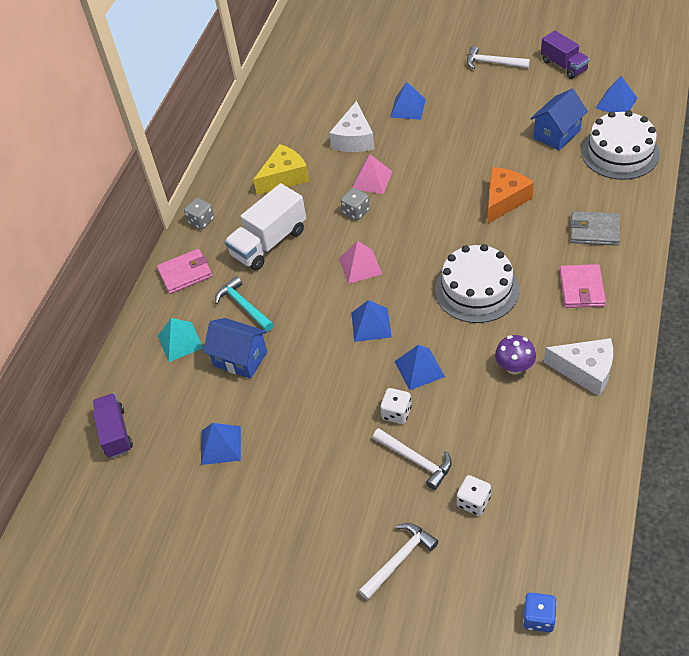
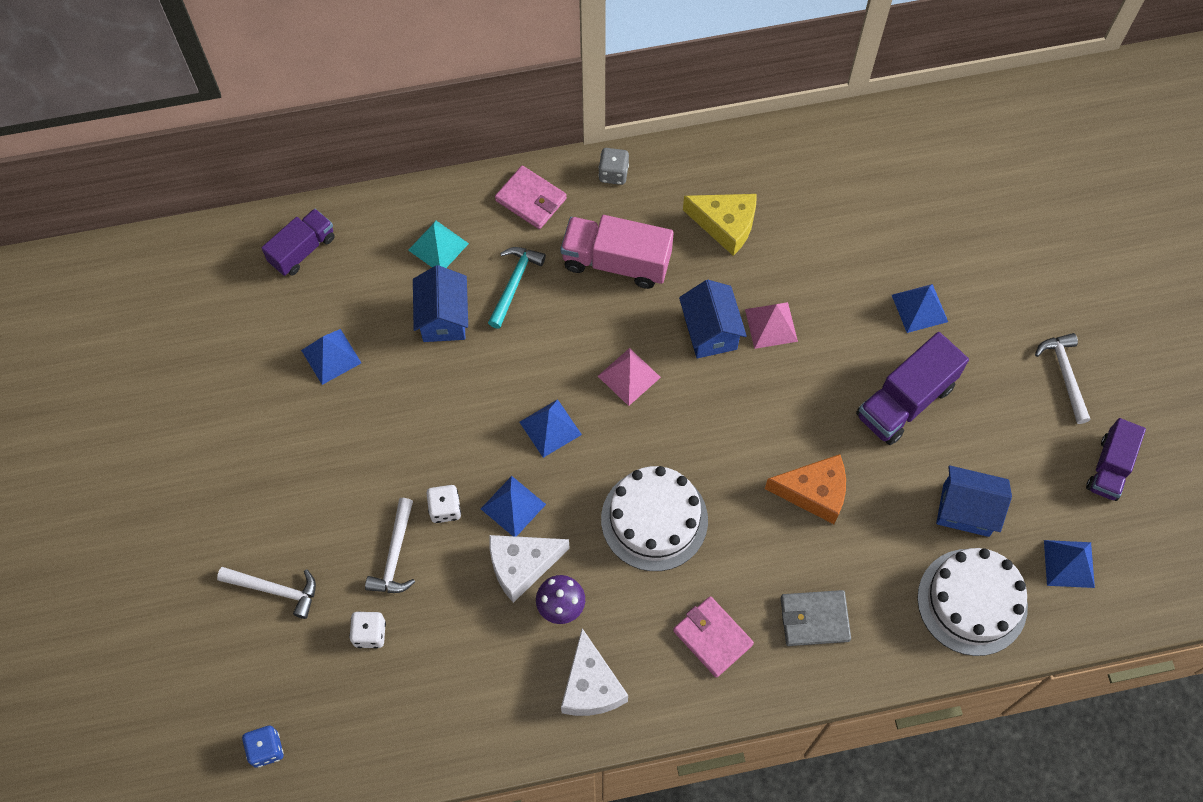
camera: 55 degrees right, 15 degrees up
(269, 243) = (616, 262): white truck -> pink truck
(354, 139) = (830, 271): white cheese -> white cheese (522, 566)
(356, 212) = (710, 331): grey dice -> blue house
(466, 136) = (905, 401): none -> purple truck
(581, 288) = (712, 637): pink wallet -> pink wallet turned 75 degrees clockwise
(594, 231) = (814, 619): grey wallet -> grey wallet turned 75 degrees counterclockwise

